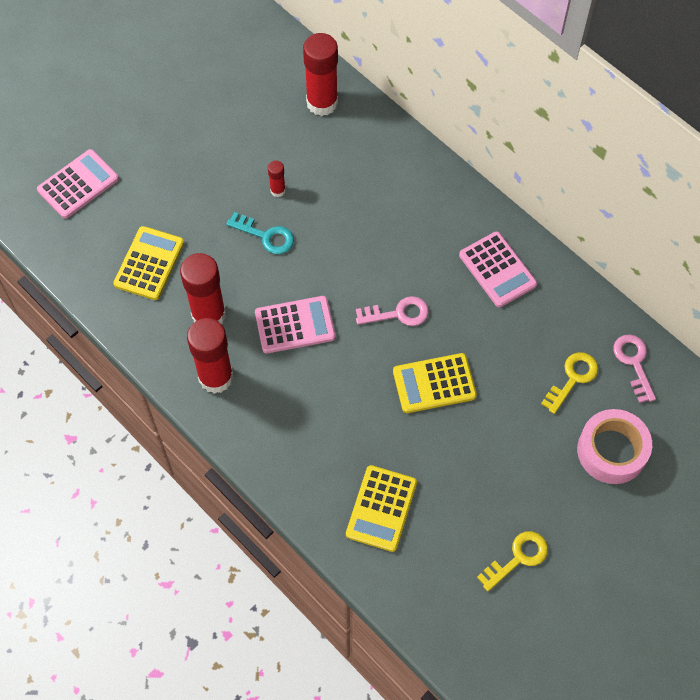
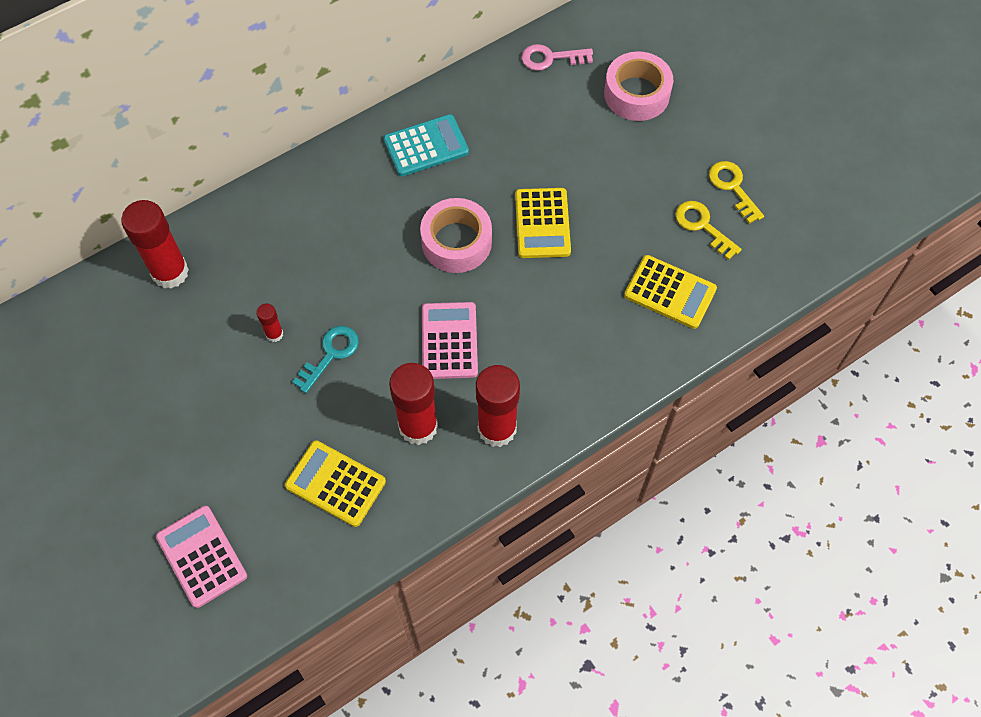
camera: 80 degrees left, 0 degrees up
(398, 313) = (456, 242): pink key -> pink tape
(497, 270) = (426, 146): pink calculator -> turquoise calculator
(572, 379) = (558, 108): yellow key -> yellow key (702, 226)

